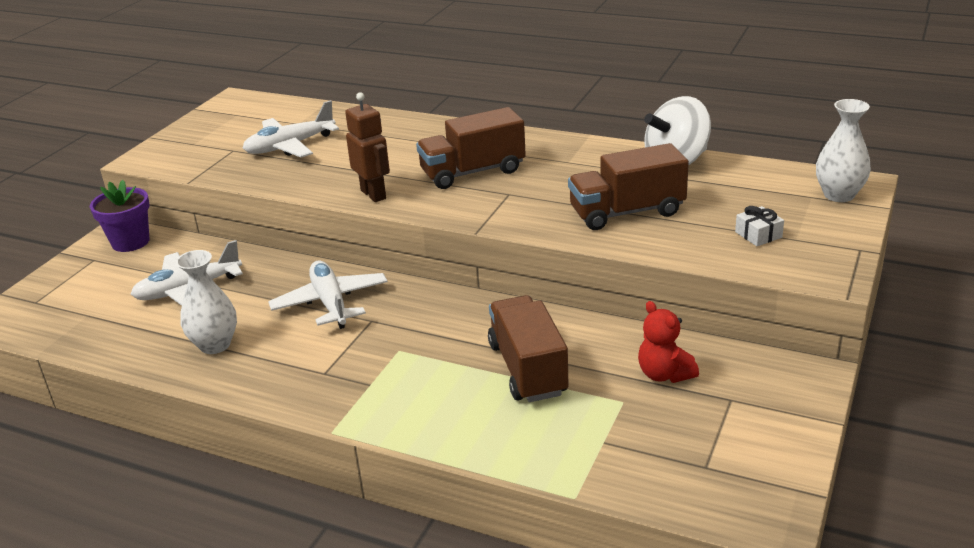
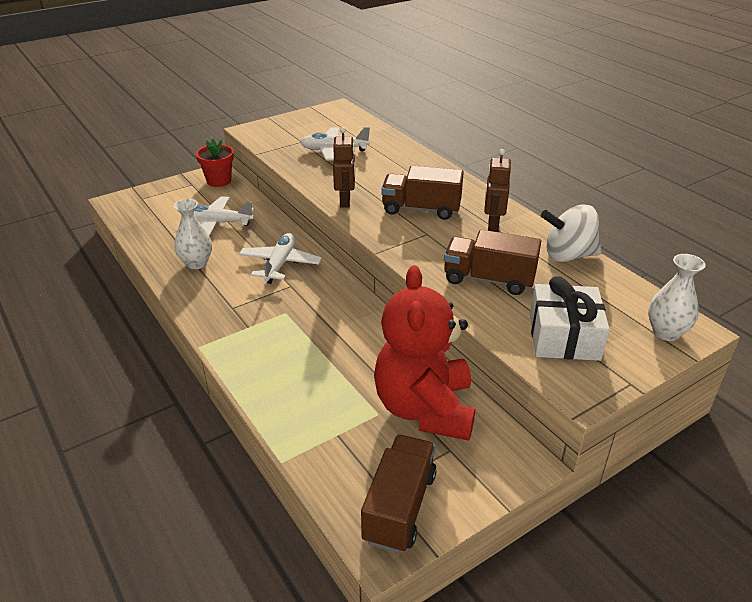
camera: 30 degrees right, 5 degrees up
(130, 242) = (219, 181): purple flower pot -> red flower pot
(528, 369) = (344, 362): brown truck -> brown truck (399, 507)
(569, 162) = (492, 226): none -> brown robot
(664, 374) = (425, 409): red teddy bear -> red teddy bear, size x2.34
(758, 234) = (564, 337): white gift -> white gift, size x2.32

